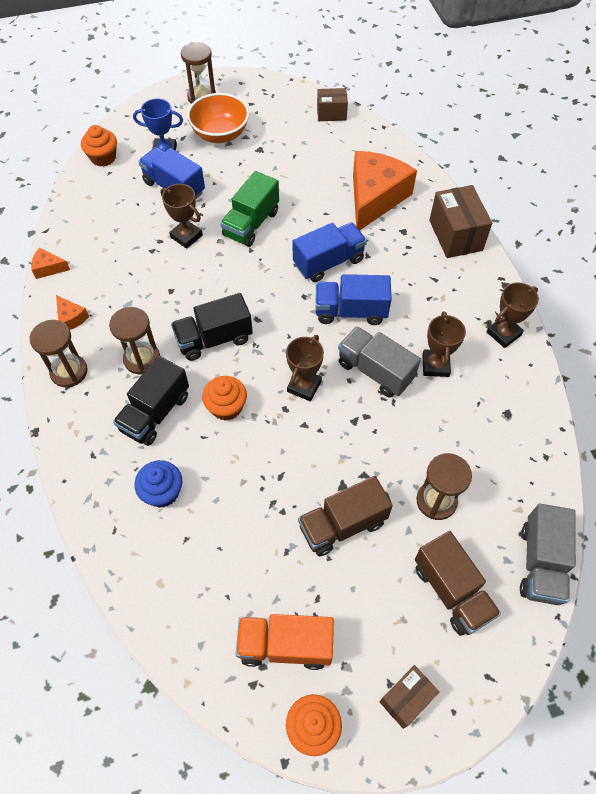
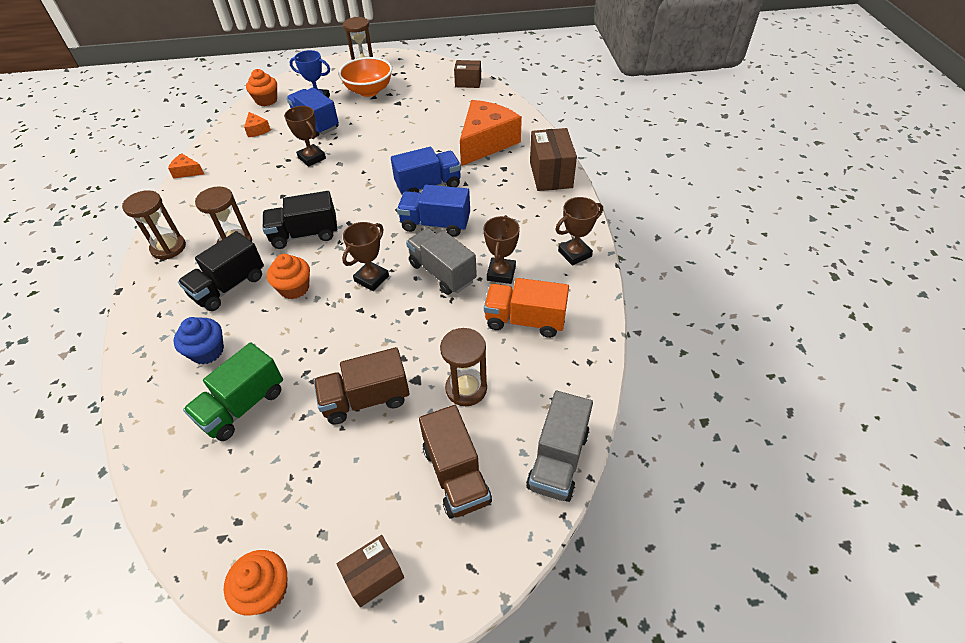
camera: 10 degrees right, 10 degrees down
(71, 318) = (189, 208): orange cheese -> orange cheese (257, 130)
(251, 224) = (371, 153): green truck -> green truck (243, 406)
(285, 645) = (268, 504): orange truck -> orange truck (525, 320)

